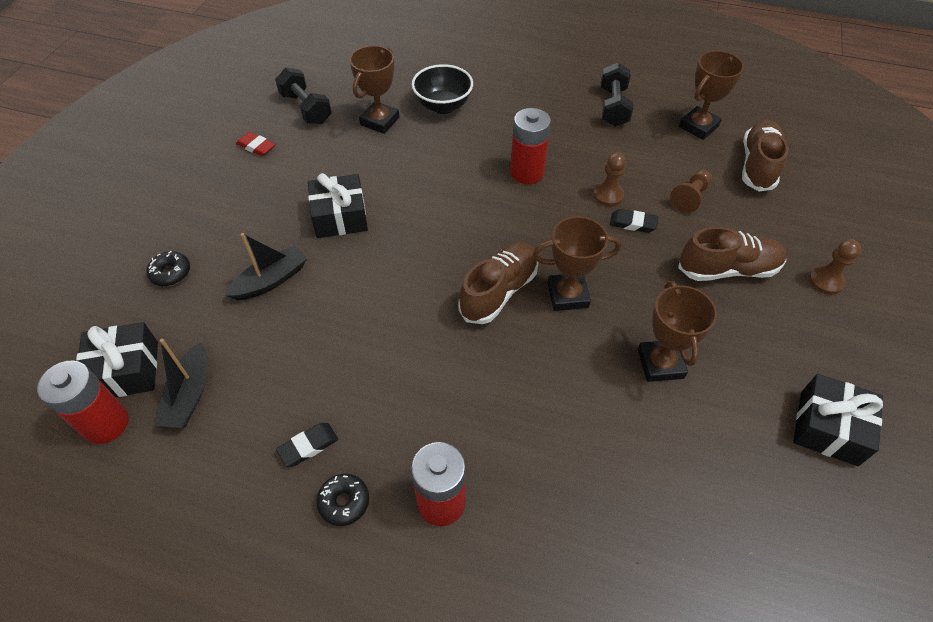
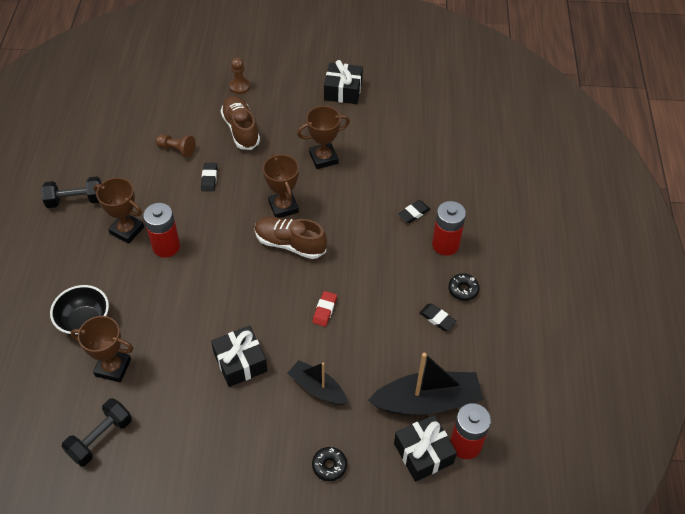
camera: 105 degrees left, 0 degrees up
(190, 395) = (427, 401): black boat -> black boat, size x1.65
(256, 147) = (164, 462): red eraser -> red eraser (324, 310)
(519, 470) = (414, 213): none -> black eraser
(608, 195) = (183, 194): brown pawn -> none
(698, 126) = (95, 147): brown trophy -> brown trophy (127, 230)
(758, 165) = (137, 115): brown shoe -> none

